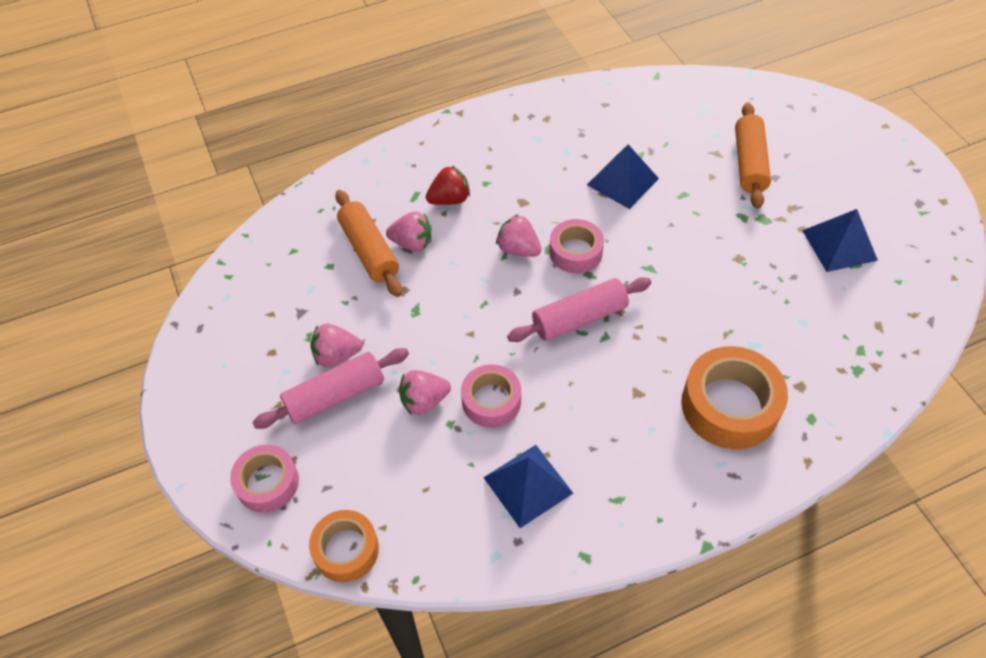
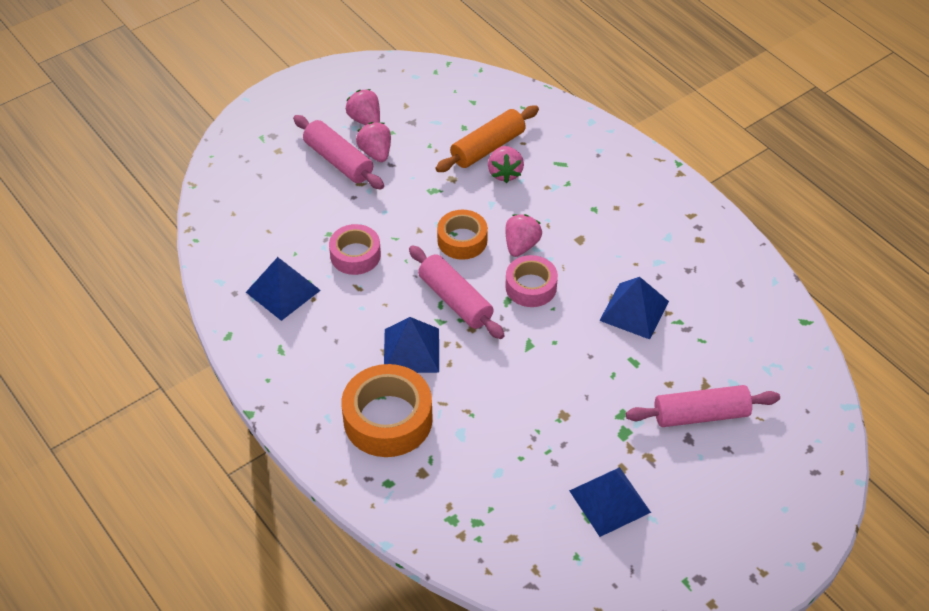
camera: 75 degrees right, 5 degrees down
(267, 483) = (257, 142): pink tape -> none
(346, 550) = (212, 197): orange tape -> orange tape (462, 240)
(424, 401) = (345, 214): pink strawberry -> pink strawberry (365, 120)
(449, 199) = (564, 187): red strawberry -> none
(640, 369) = (411, 350): none -> blue pyramid
(749, 163) = (701, 415): orange rolling pin -> pink rolling pin

